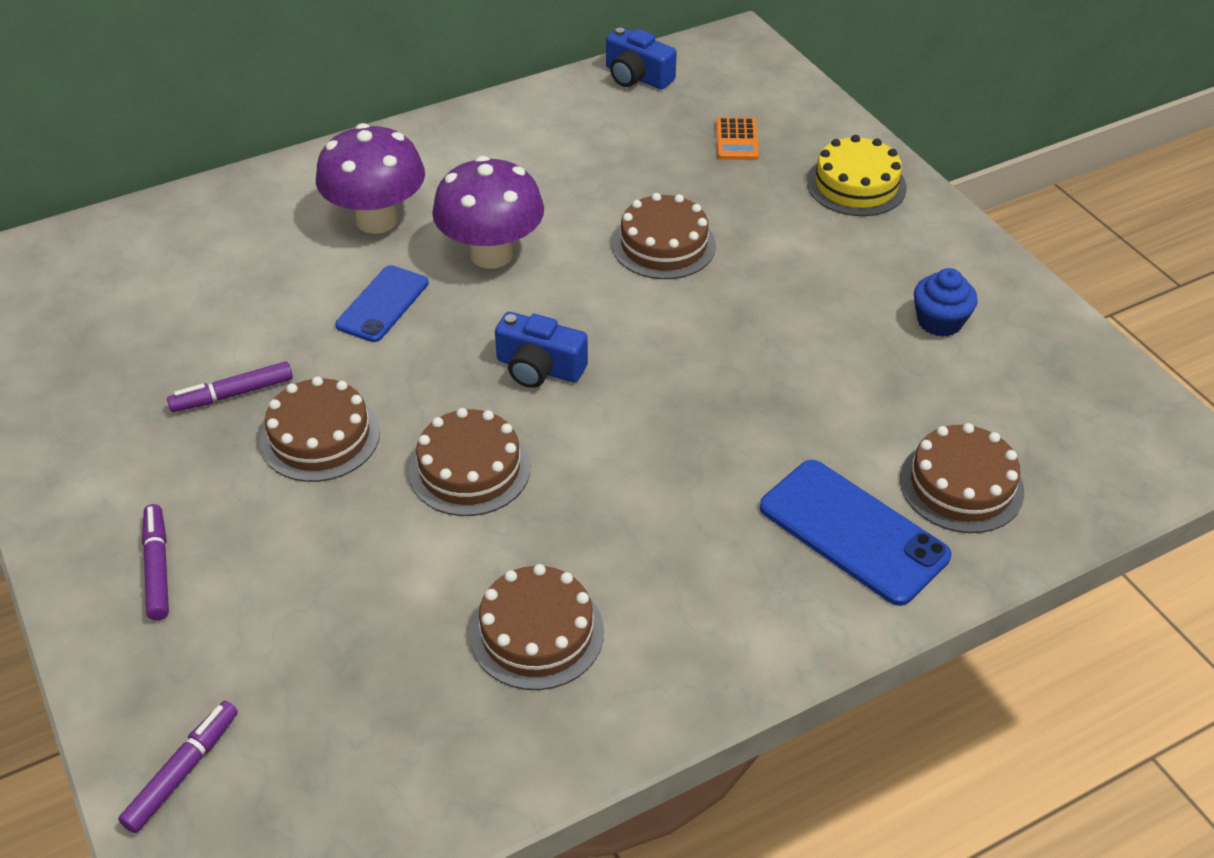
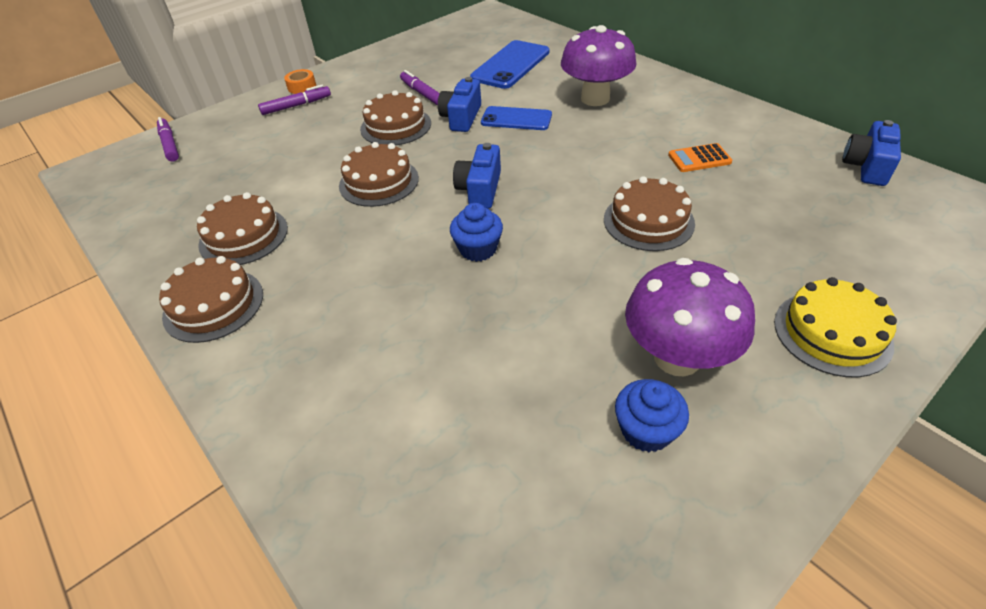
camera: 80 degrees right, 0 degrees up
(84, 559) = (302, 87): none -> orange tape
(182, 771) = (169, 144): purple marker -> purple marker turned 135 degrees counterclockwise
(342, 359) = (461, 117): none -> blue camera
(491, 254) = (587, 146): purple mushroom -> purple mushroom (677, 357)
(660, 388) = (478, 249): none -> blue cupcake
(737, 140) = (830, 238): orange calculator -> orange calculator (699, 159)
(853, 531) = (338, 390): blue phone -> blue phone (511, 65)
(961, 485) = (406, 471): brown cake -> brown cake (213, 305)

